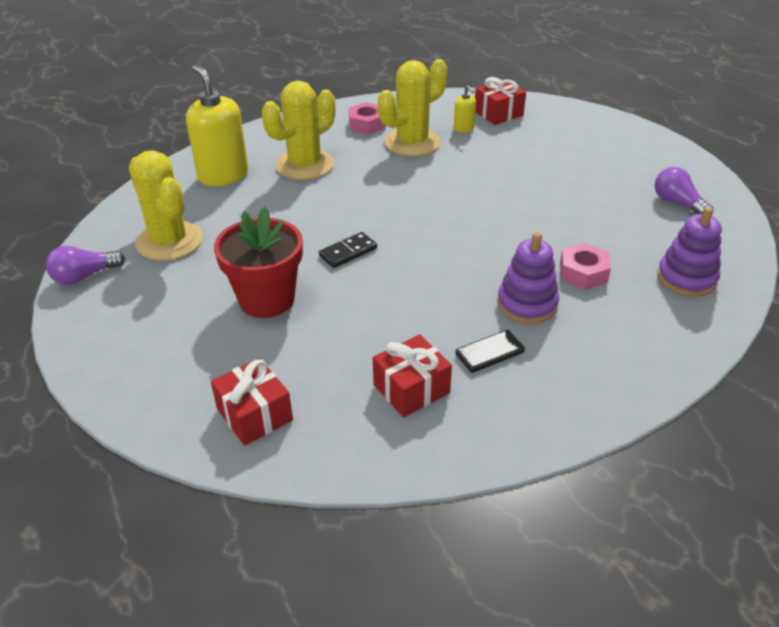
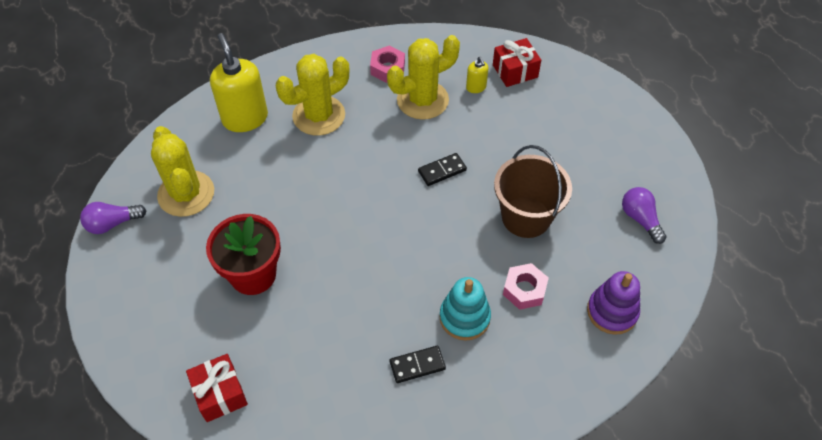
camera: 10 degrees right, 15 degrees up
(348, 252) = (331, 231): black domino -> black domino (442, 171)
(411, 389) = (345, 390): red gift -> none
(527, 304) = (464, 317): purple stacking toy -> turquoise stacking toy
(558, 216) = (526, 217): none -> brown bucket

